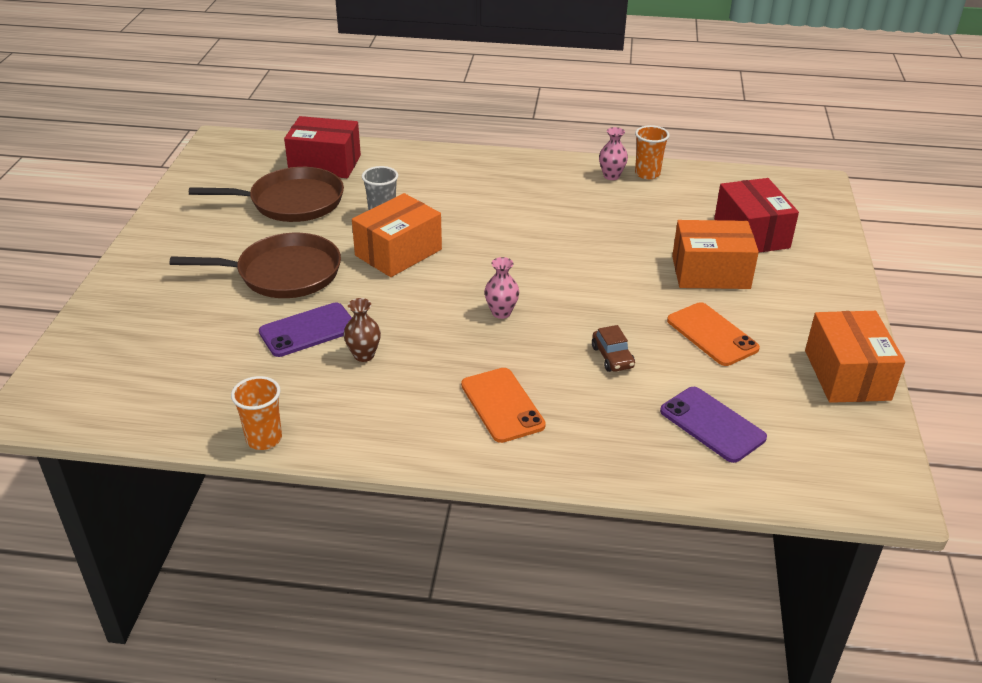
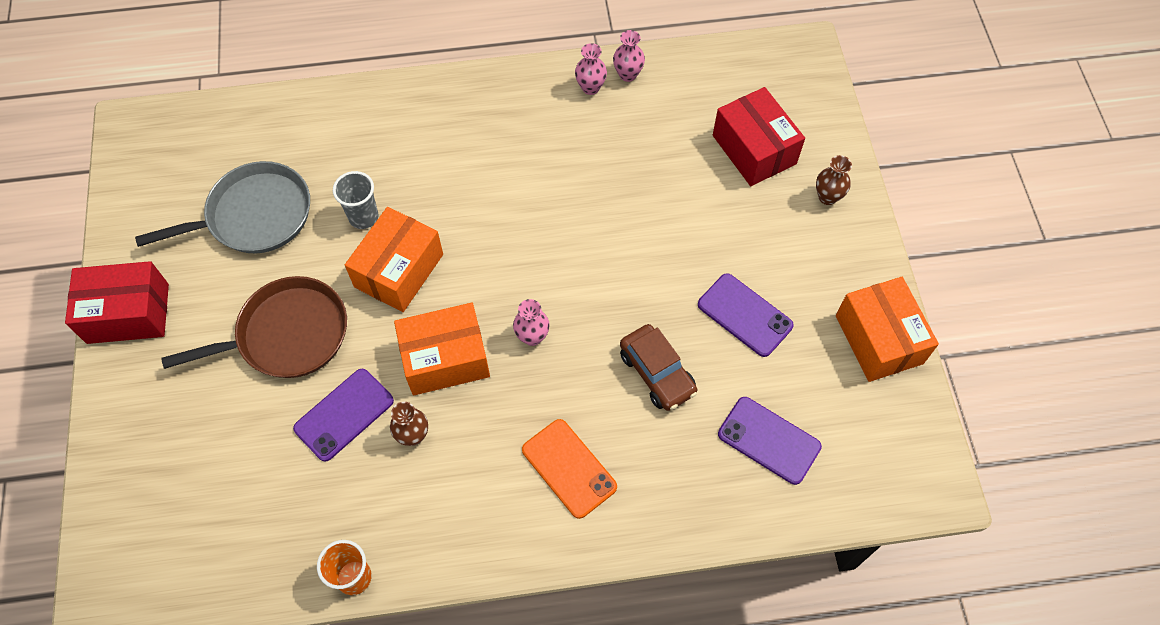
camera: 15 degrees left, 25 degrees up
(292, 202) = (254, 215): brown pan -> grey pan
(325, 164) = (268, 140): red box -> red box (128, 313)
(612, 357) = (657, 373): brown car -> brown car, size x1.54
(647, 174) = (627, 74): orange cup -> pink vase
(710, 272) = (725, 221): orange box -> orange box (445, 359)
(712, 334) = (744, 315): orange phone -> purple phone
(816, 273) = (827, 197): none -> brown vase

